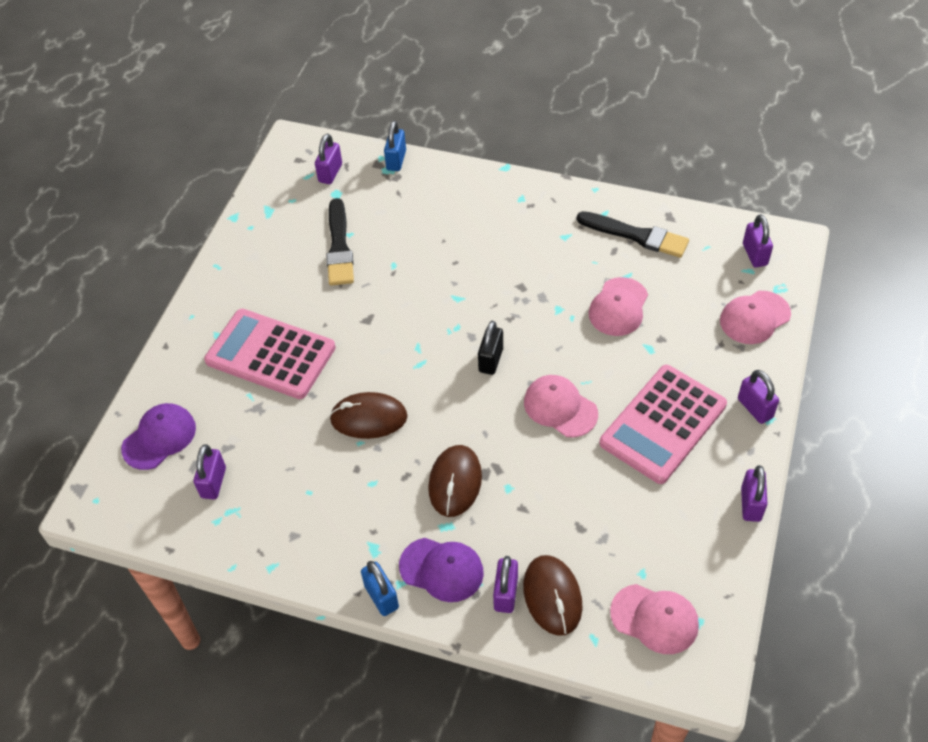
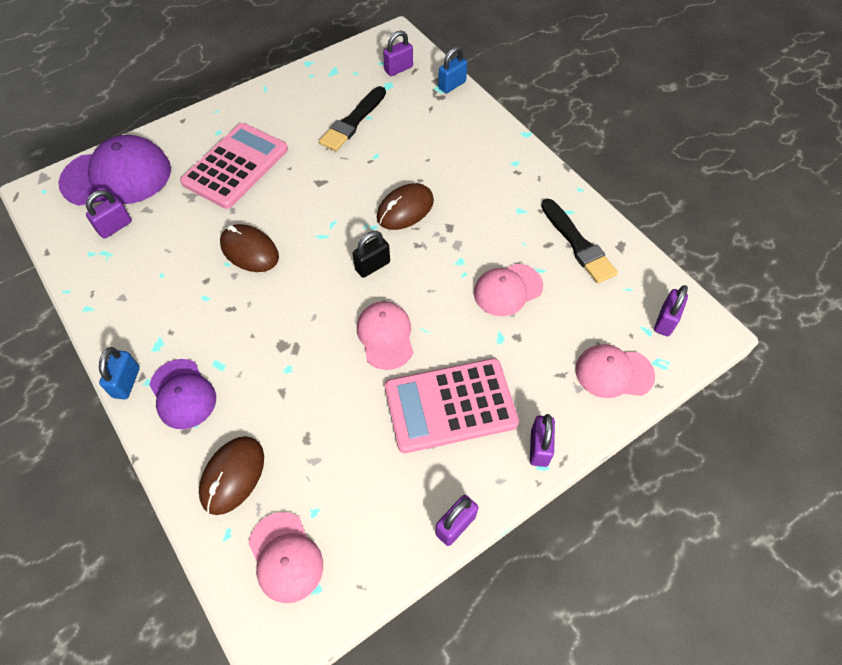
camera: 35 degrees right, 5 degrees up
(159, 438) = (117, 176): purple cap -> purple cap, size x1.66
(270, 354) = (235, 166): pink calculator -> pink calculator turned 60 degrees clockwise
(455, 482) = (256, 337): brown mouse -> brown mouse (405, 209)
(505, 593) = (204, 446): purple padlock -> none

